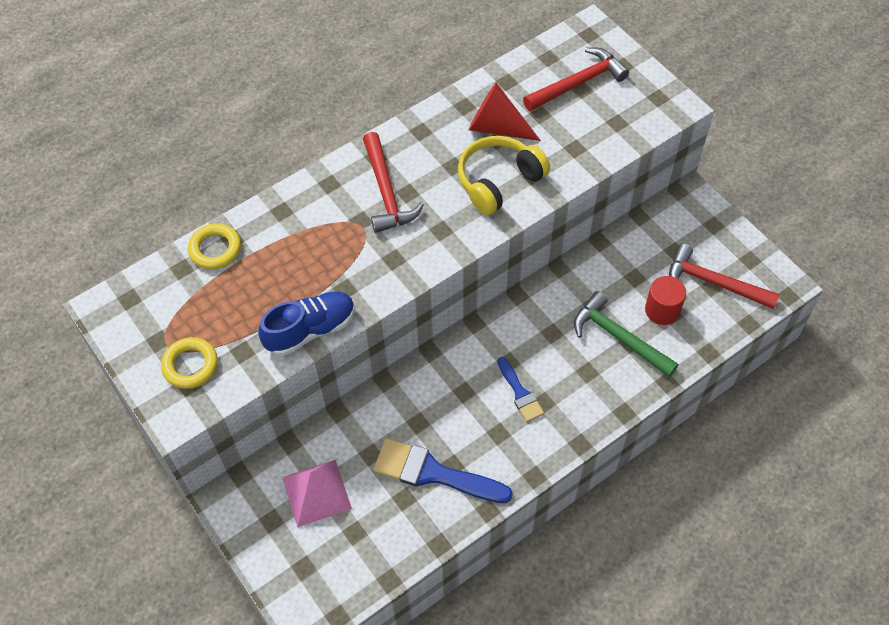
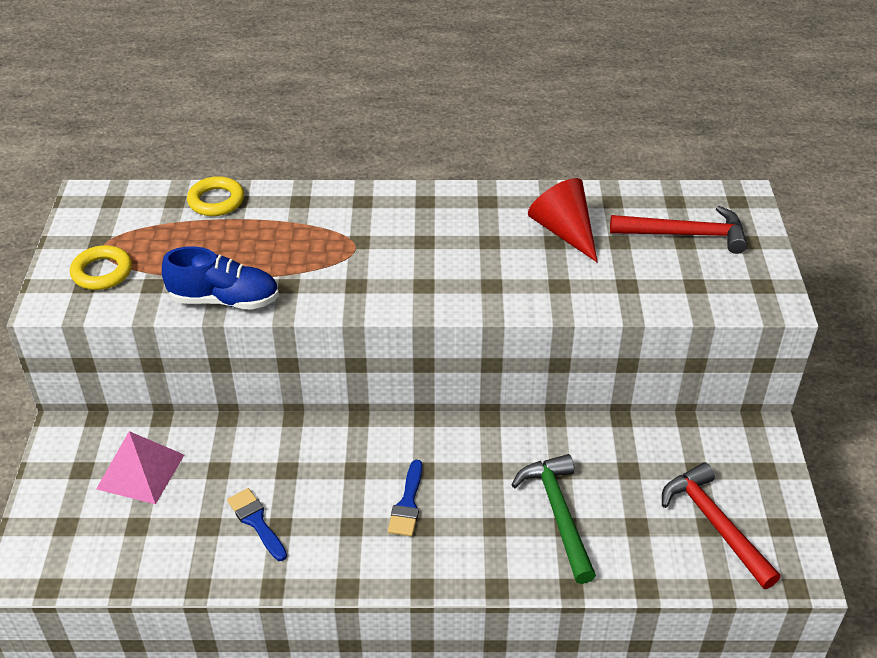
camera: 35 degrees right, 15 degrees down
(386, 192) = (405, 231): red hammer -> none
(433, 473) = (256, 522): blue brush -> blue brush, size x0.56
(498, 181) = (520, 274): yellow headphones -> none
(662, 310) = (630, 517): red cylinder -> none

